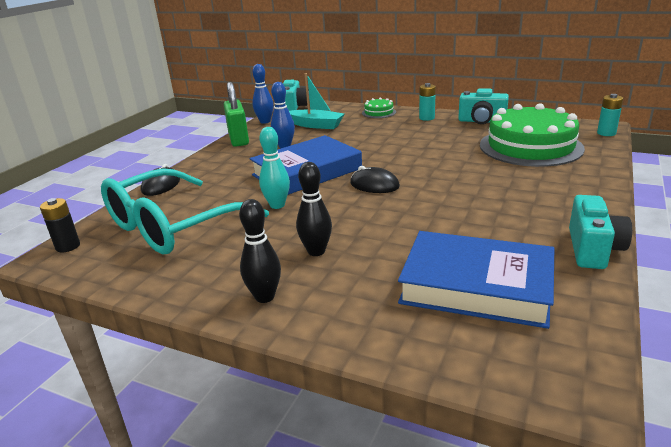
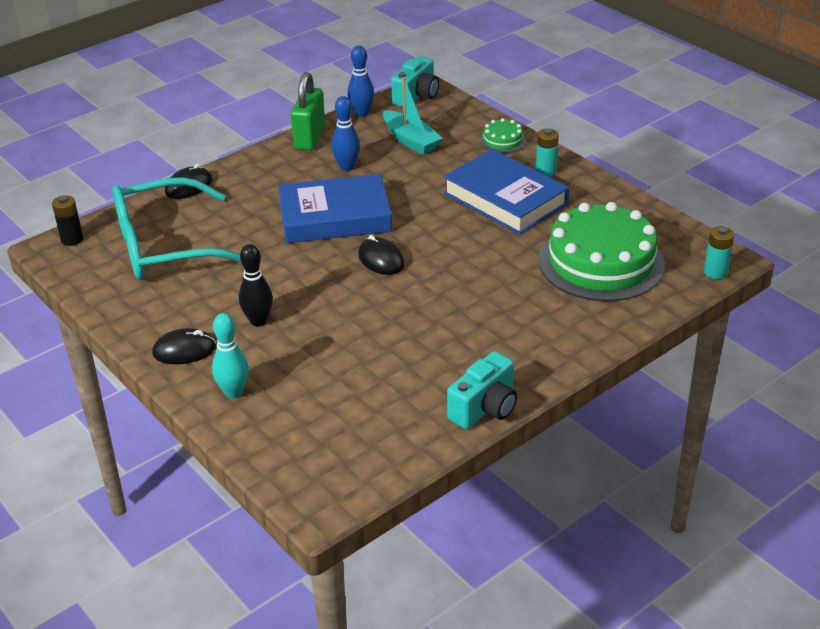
camera: 25 degrees right, 10 degrees up
(265, 297) = (184, 350): black bowling pin -> black mouse
(277, 205) = (270, 253): turquoise bowling pin -> turquoise bowling pin (234, 392)
(476, 286) = (348, 403): blue book -> blue book (505, 199)
(482, 121) = (601, 200): turquoise camera -> none

